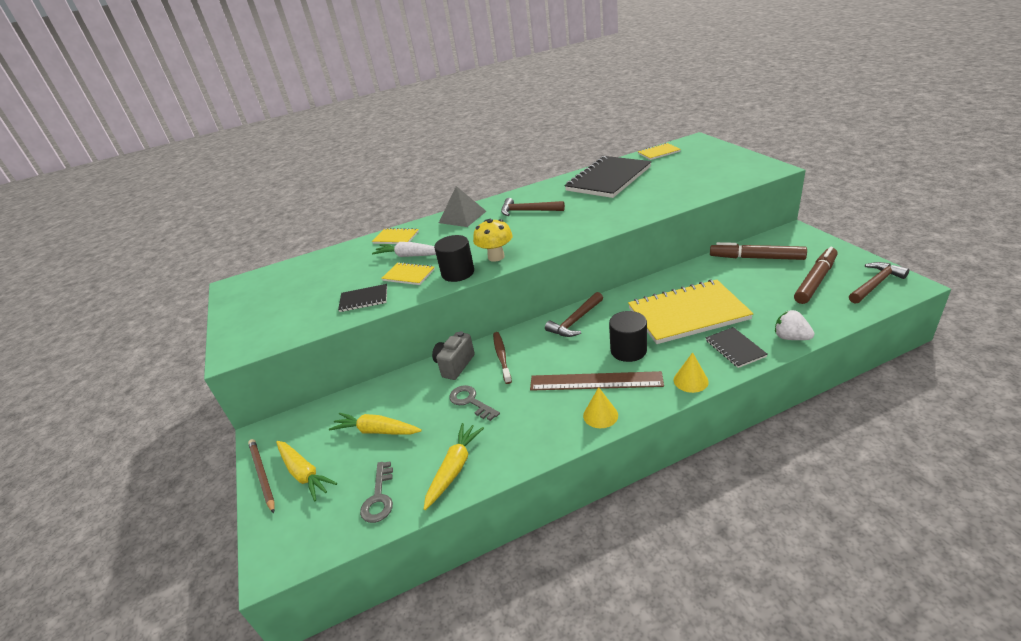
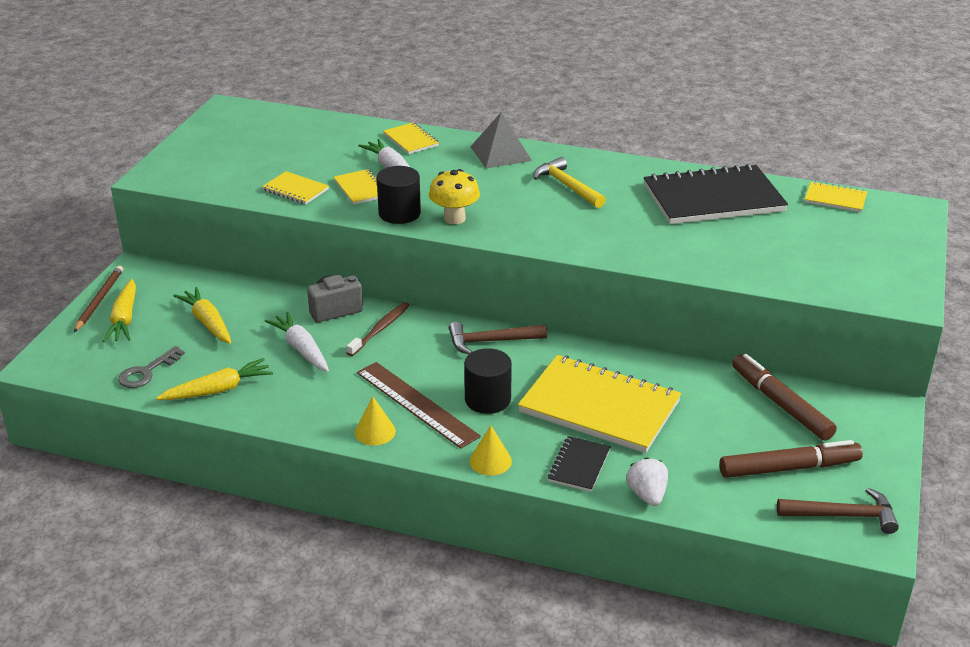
camera: 35 degrees right, 0 degrees up
(364, 299) = (295, 190): black notebook -> yellow notebook
(470, 401) = (301, 349): grey key -> white carrot
(528, 211) = (567, 186): brown hammer -> yellow hammer

